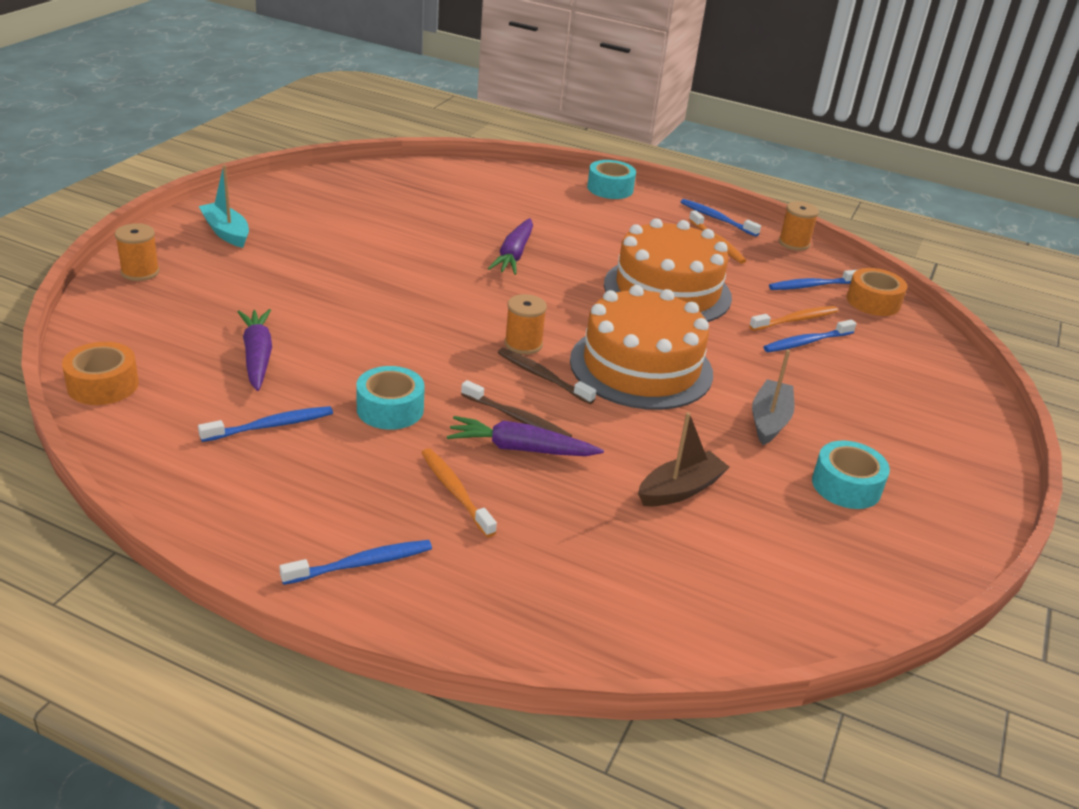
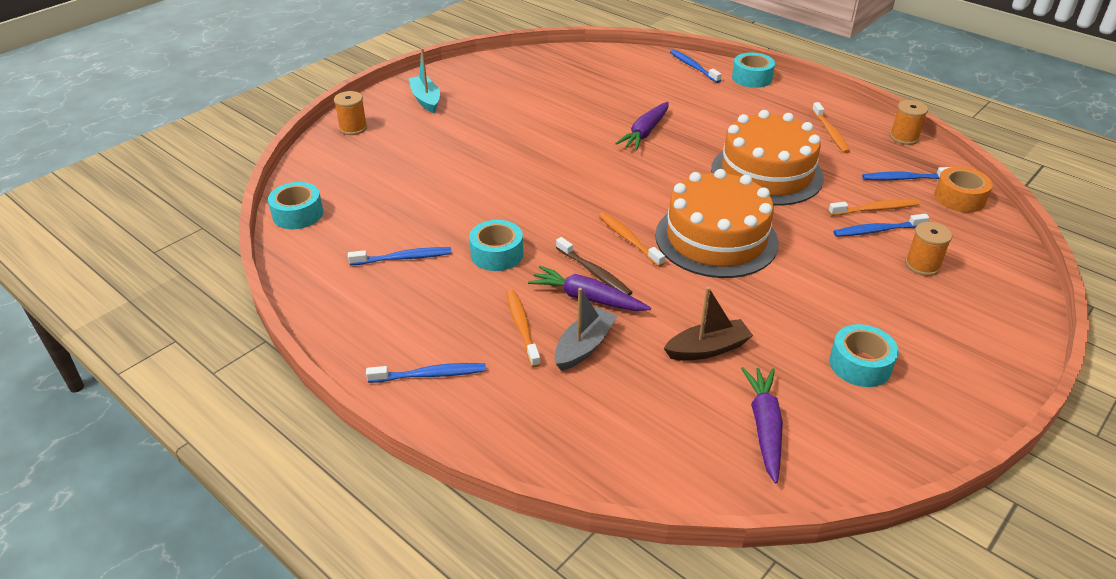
camera: 20 degrees right, 5 degrees up
(103, 385) = (298, 214): orange tape -> turquoise tape
(257, 356) = (413, 202): purple carrot -> purple carrot (764, 427)
(523, 344) = (623, 210): orange spool -> orange spool (922, 265)
(542, 376) = (628, 239): brown toothbrush -> orange toothbrush
(716, 219) = (839, 110): blue toothbrush -> blue toothbrush (693, 67)
(769, 420) = (812, 298): grey boat -> grey boat (584, 346)

